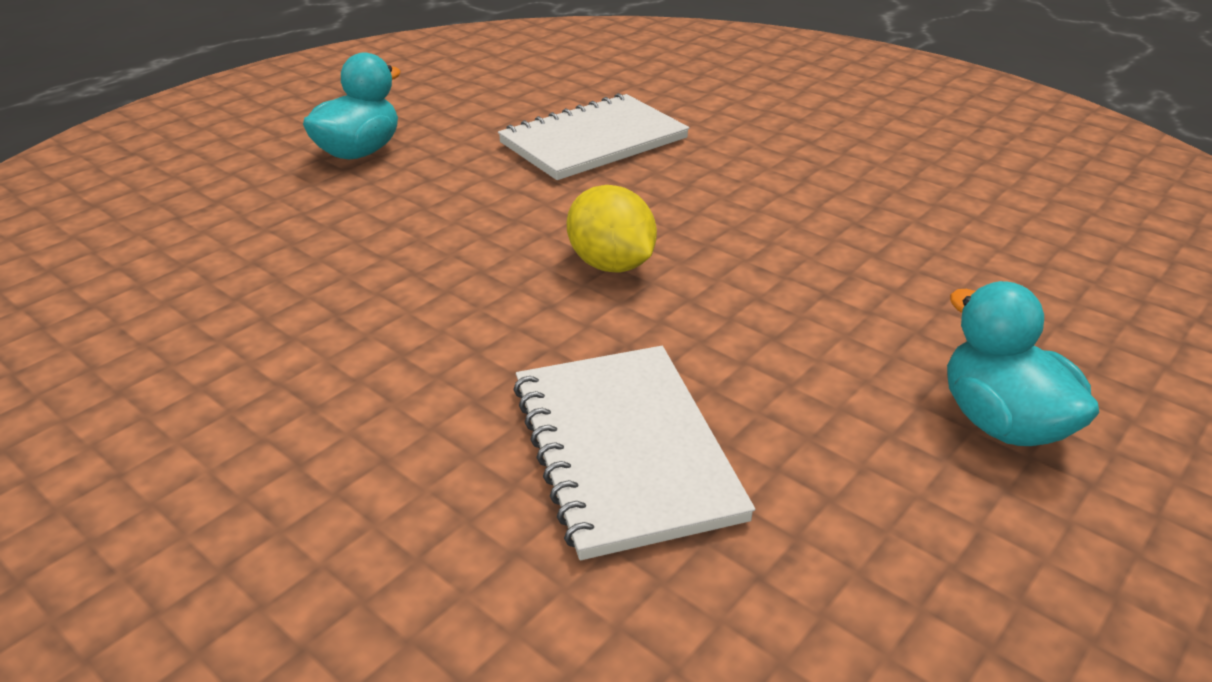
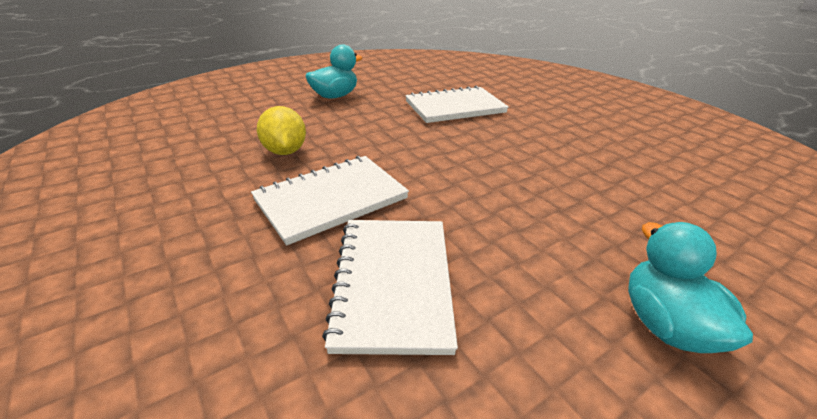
camera: 15 degrees right, 0 degrees up
(462, 346) = (331, 199): none -> white notebook
(611, 264) = (435, 170): yellow lemon -> yellow lemon (285, 151)

